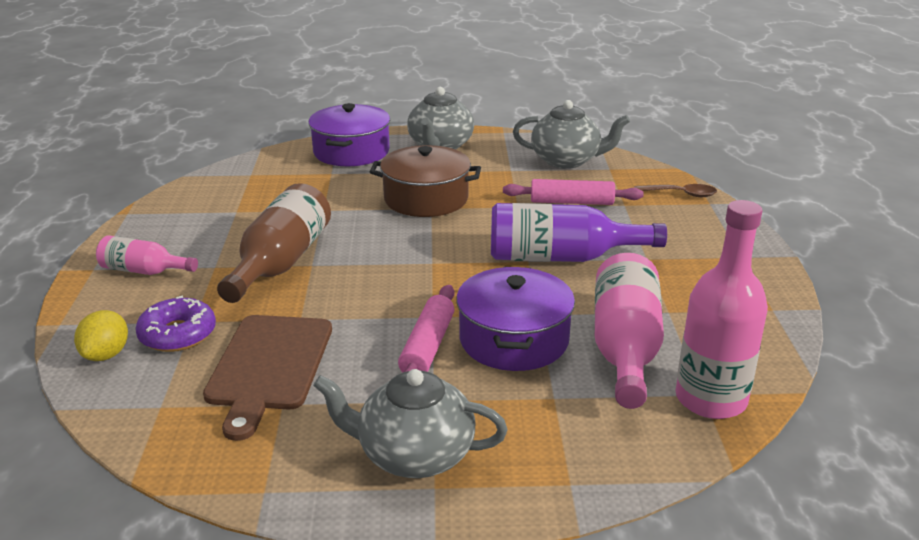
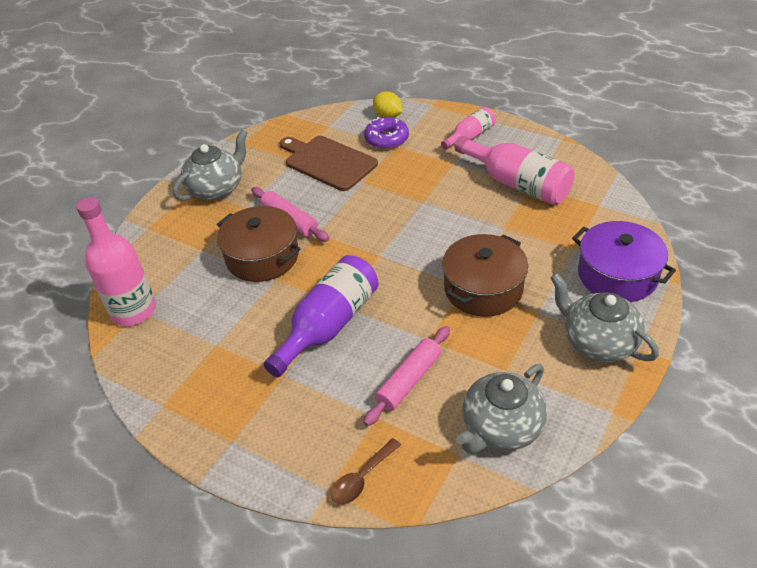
camera: 125 degrees right, 15 degrees up
(280, 263) = (436, 189): brown bottle -> none
(513, 339) = (262, 257): purple pot -> brown pot
(625, 348) = (207, 300): pink bottle -> pink bottle (517, 184)

